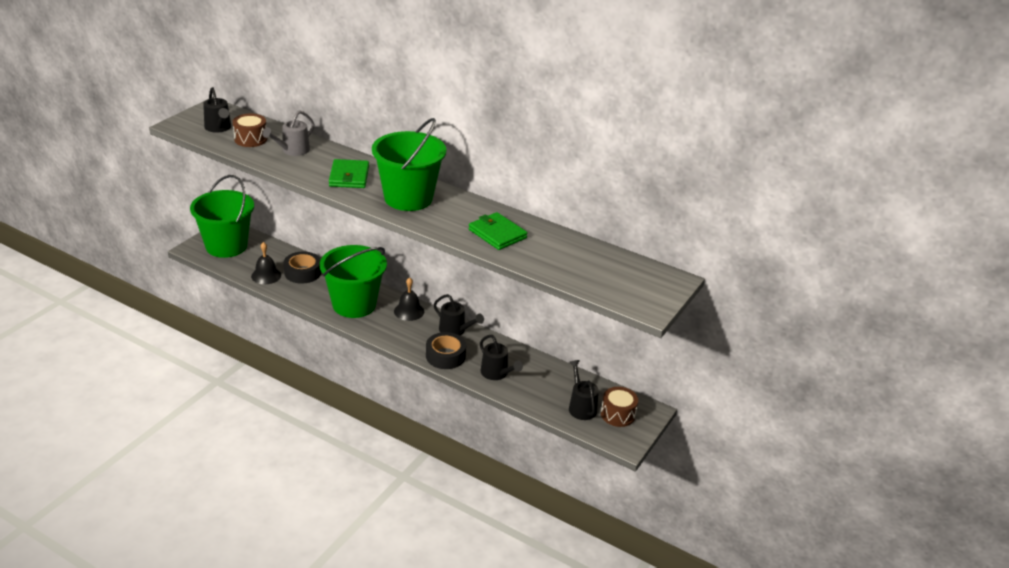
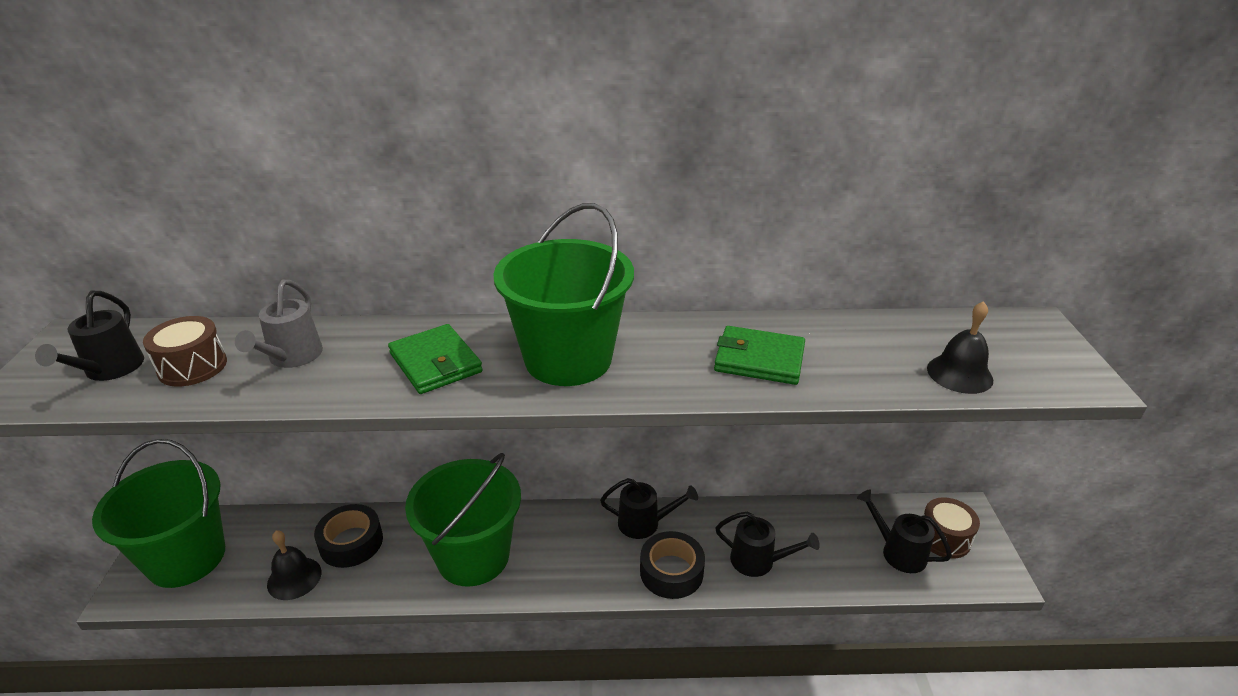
camera: 30 degrees left, 0 degrees up
(219, 128) = (109, 370): black watering can -> black watering can turned 60 degrees clockwise
(409, 311) = (558, 526): black bell -> black bell (959, 374)

